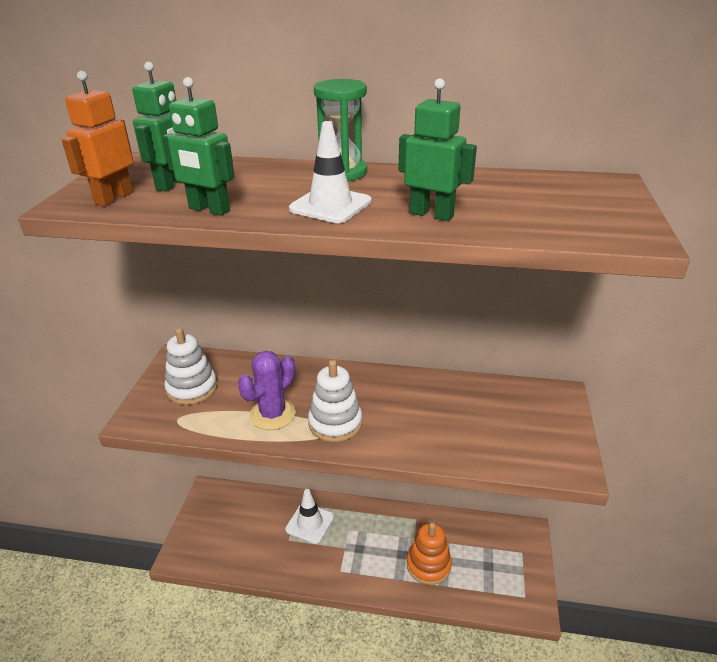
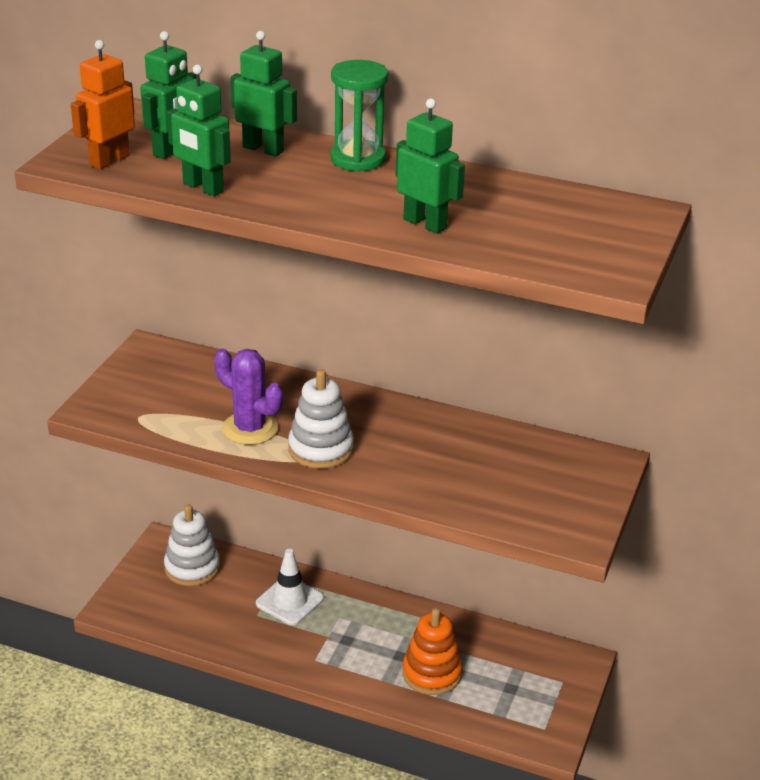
camera: 10 degrees right, 0 degrees up
(192, 388) = (161, 386): white stacking toy -> white stacking toy (192, 568)
(256, 174) = (263, 149): none -> green robot
(272, 414) = (250, 429): purple cactus -> purple cactus turned 75 degrees clockwise
(330, 205) = (327, 199): white traffic cone -> none

